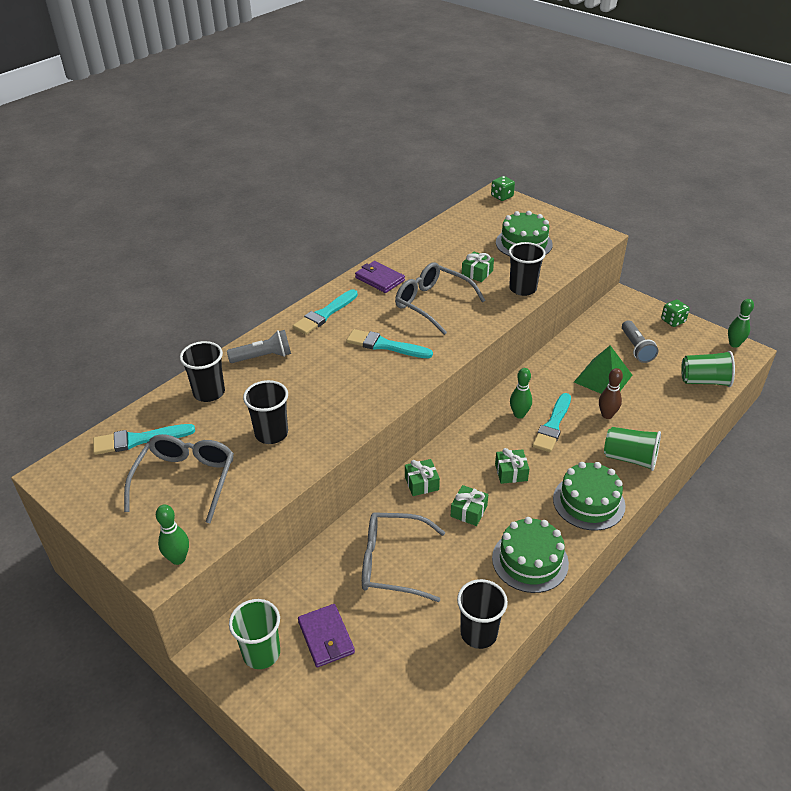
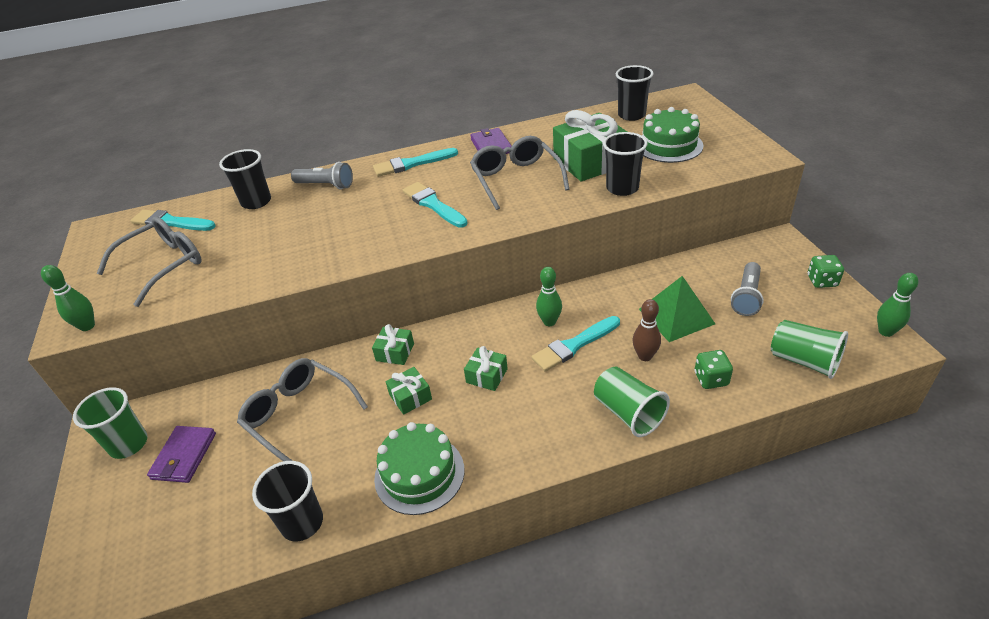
camera: 35 degrees right, 0 degrees up
(271, 433) = (261, 250): black cup -> black cup (631, 115)
(477, 273) = (590, 162): green gift -> green gift, size x2.03
(502, 196) = (691, 97): green dice -> green dice (711, 379)
(588, 502) = (537, 441): green cake -> none

